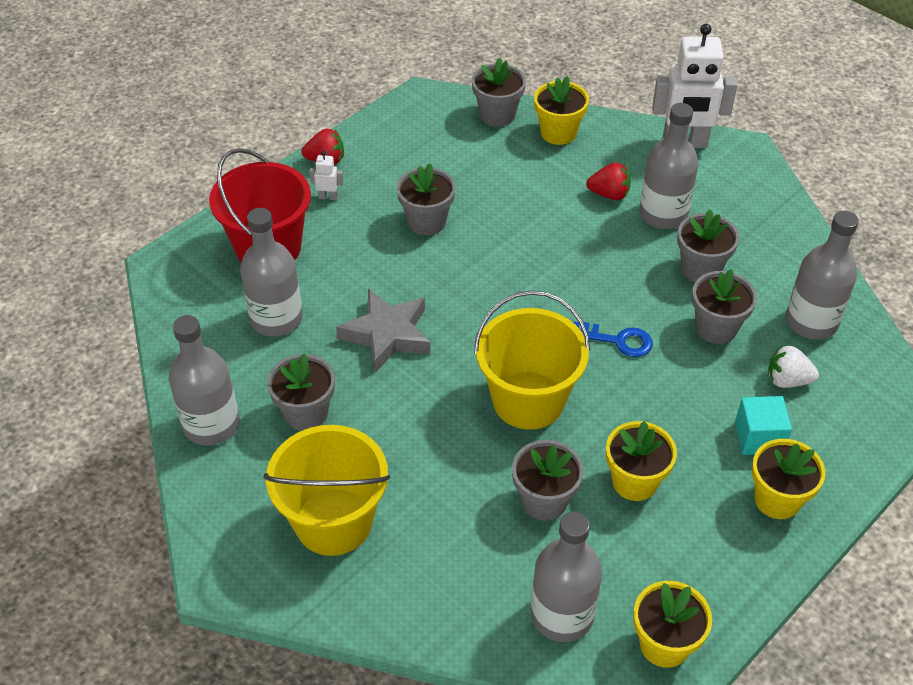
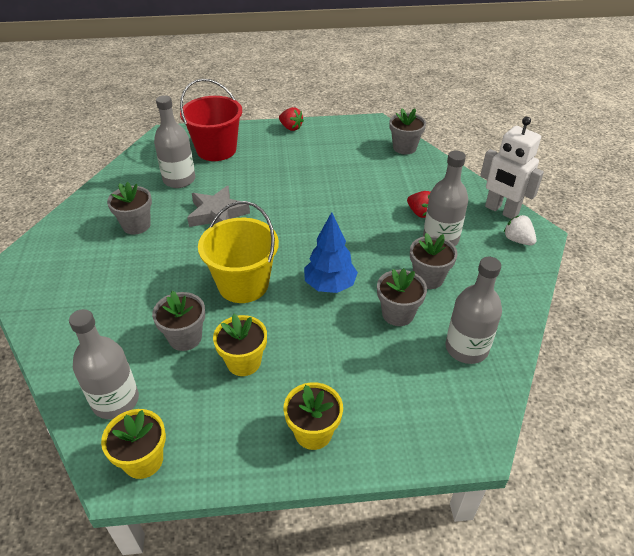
camera: 40 degrees right, 5 degrees down
(211, 425) = (94, 206): grey bottle -> none
(328, 197) = (271, 143): white robot -> none
(333, 521) = (82, 278): yellow bucket -> none
(426, 221) = (303, 176): grey flower pot -> none
(558, 133) = (428, 170): yellow flower pot -> none
(617, 340) = (330, 285): blue key -> blue tree
(758, 437) = (347, 389): turquoise cube -> none
(787, 380) = (407, 370): white strawberry -> white strawberry (517, 240)

